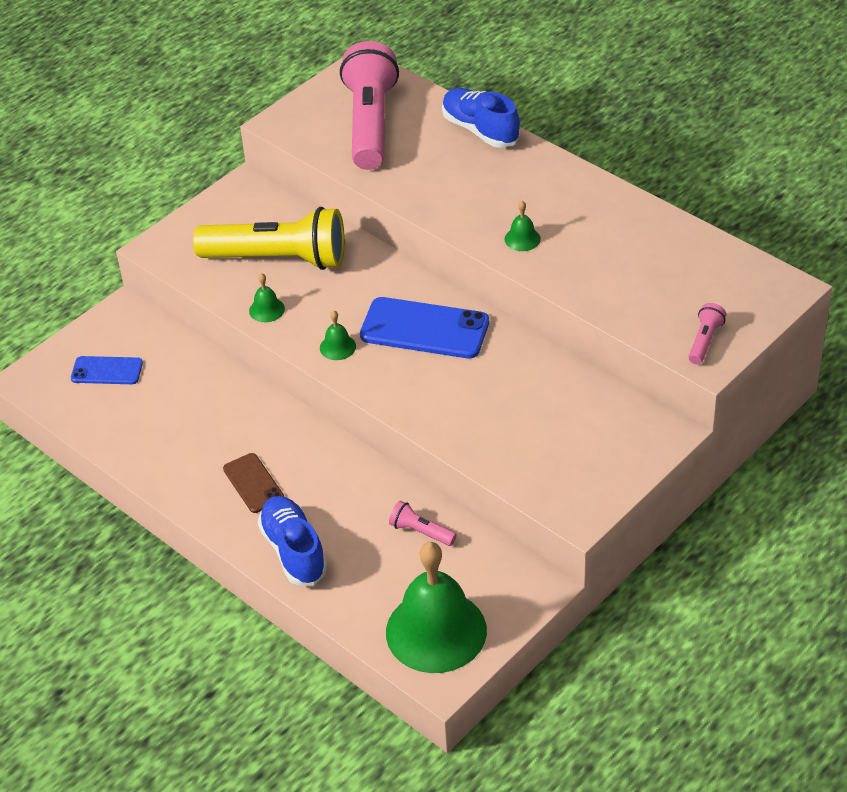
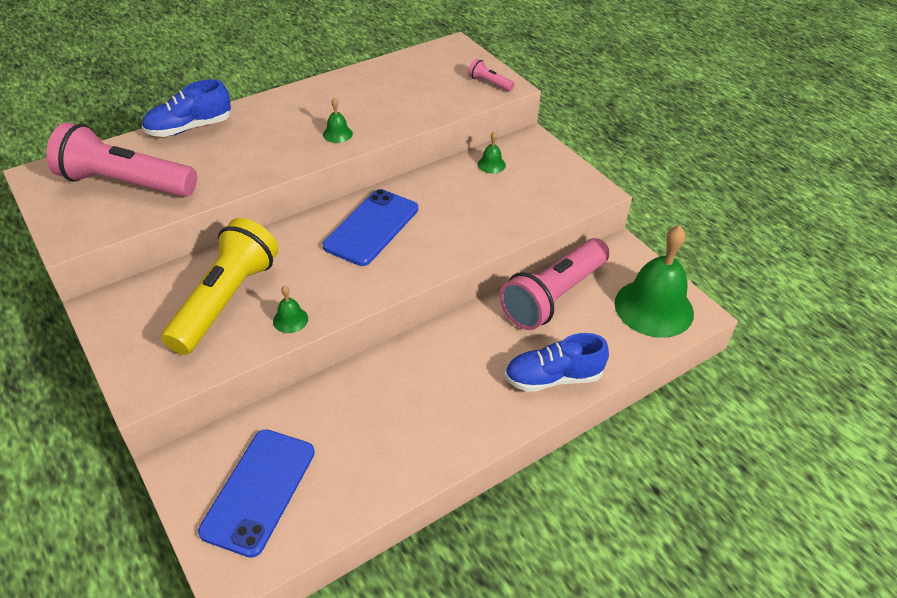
camera: 80 degrees left, 0 degrees up
(107, 371) = (259, 491): blue phone -> blue phone, size x1.74
(253, 483) = (465, 392): brown phone -> none
(337, 347) = (365, 281): green bell -> green bell (491, 164)
(421, 532) = (553, 297): pink flashlight -> pink flashlight, size x2.43

